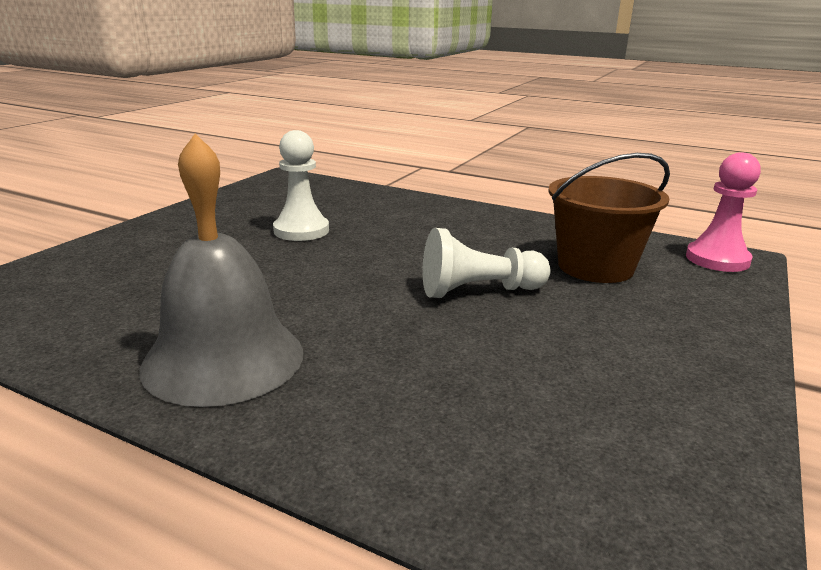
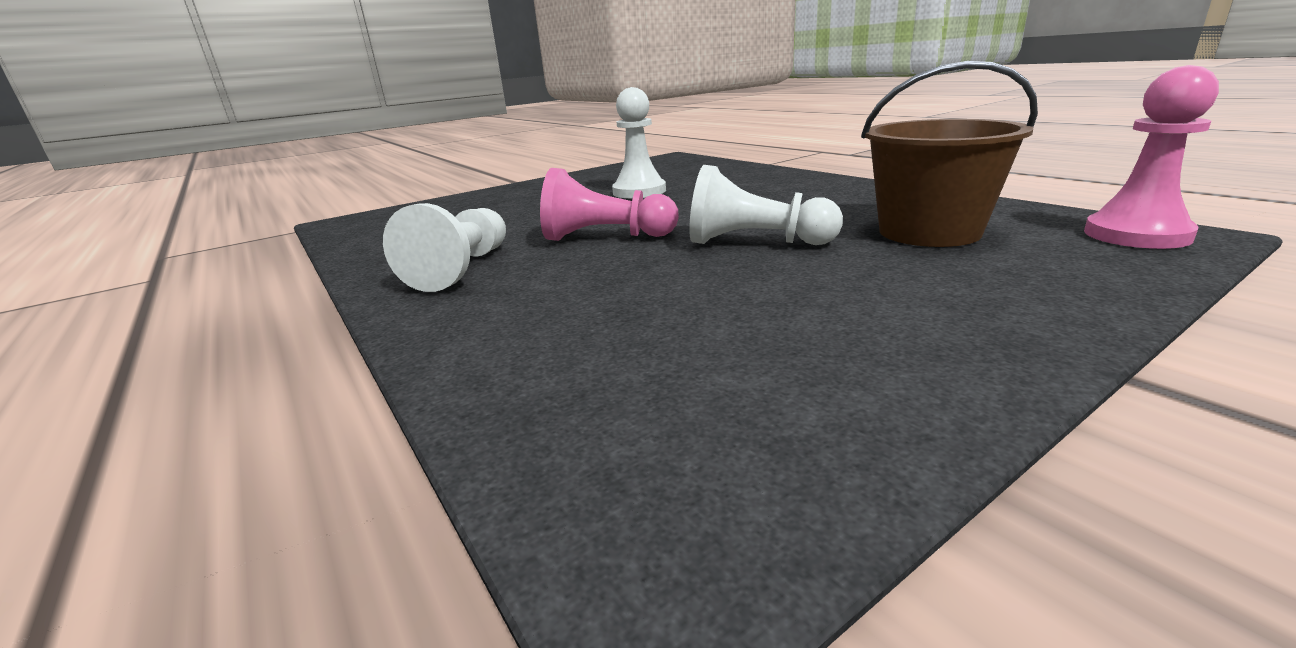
camera: 30 degrees right, 0 degrees up
(223, 359) = (462, 269): grey bell -> white pawn
(334, 298) = (605, 237): none -> pink pawn

